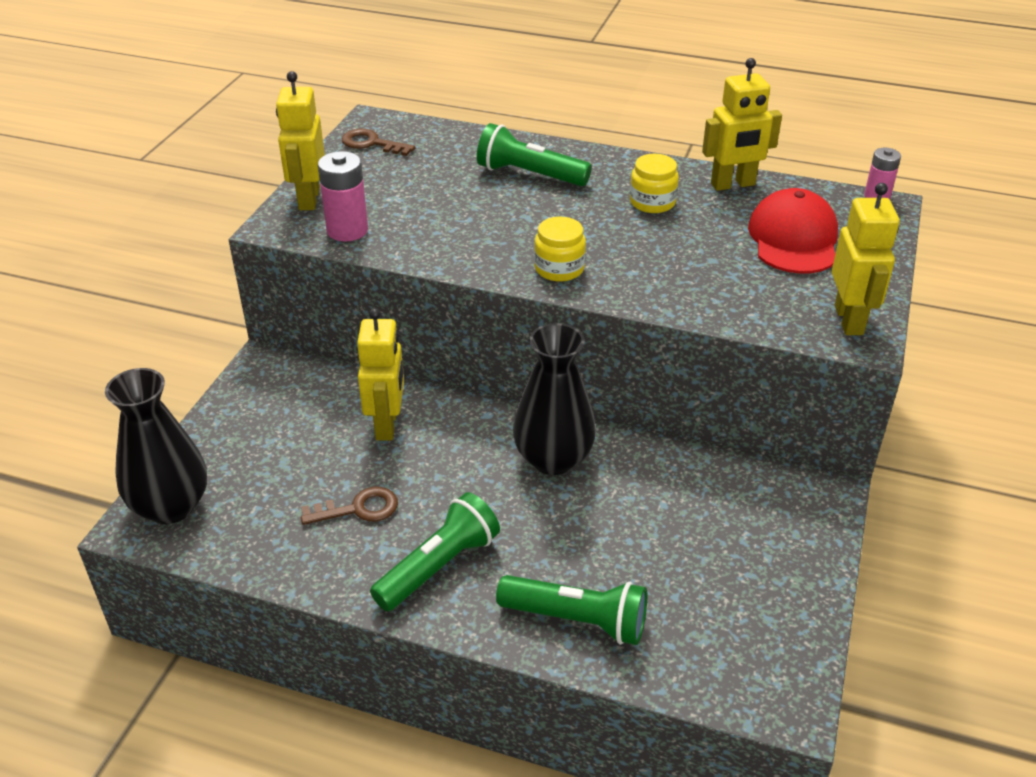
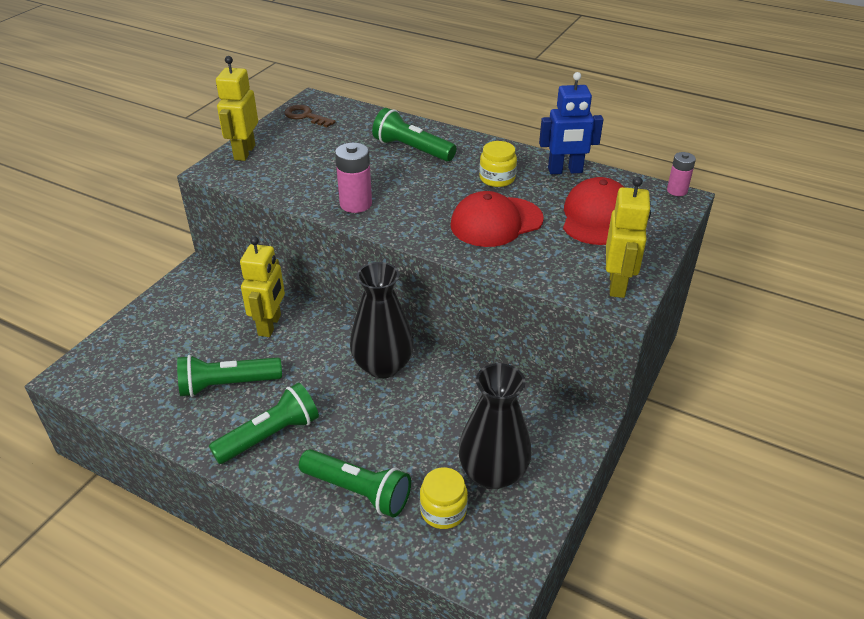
camera: 10 degrees right, 0 degrees up
(171, 506) = (97, 365): black vase -> black vase (493, 473)
(347, 230) = (262, 178): pink battery -> pink battery (356, 204)
(359, 509) = (227, 385): brown key -> green flashlight
(559, 268) = (406, 221): yellow jar -> yellow jar (443, 510)
(672, 258) = (496, 222): none -> red cap
(733, 184) = (565, 171): yellow robot -> blue robot

